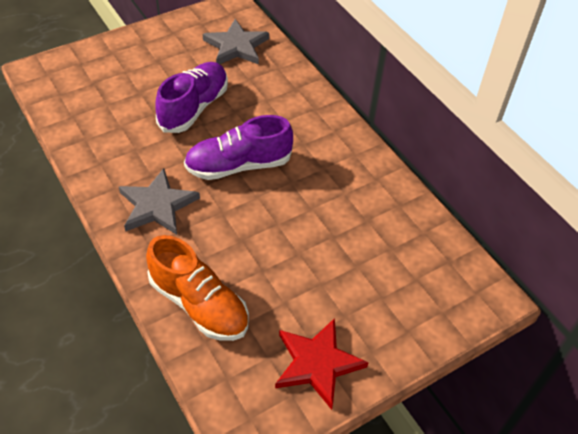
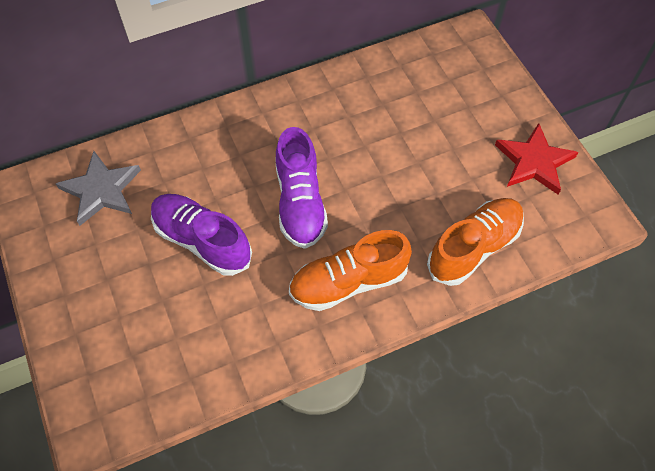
camera: 80 degrees left, 10 degrees up
(157, 205) = (348, 282): grey star -> orange shoe

